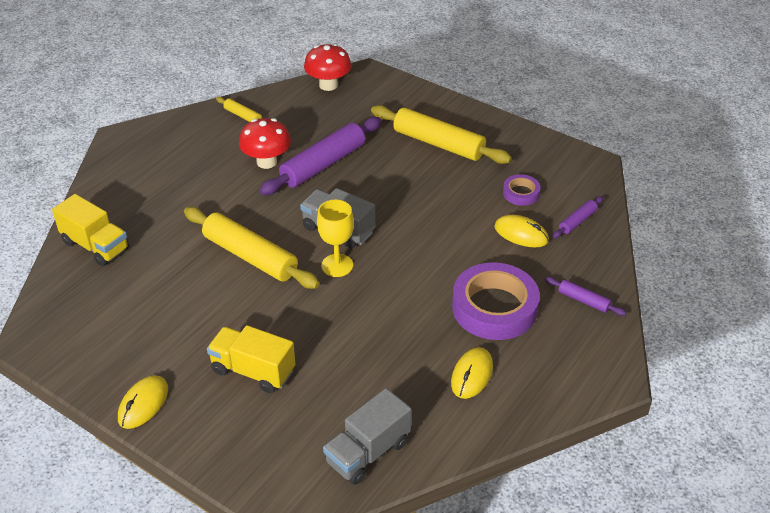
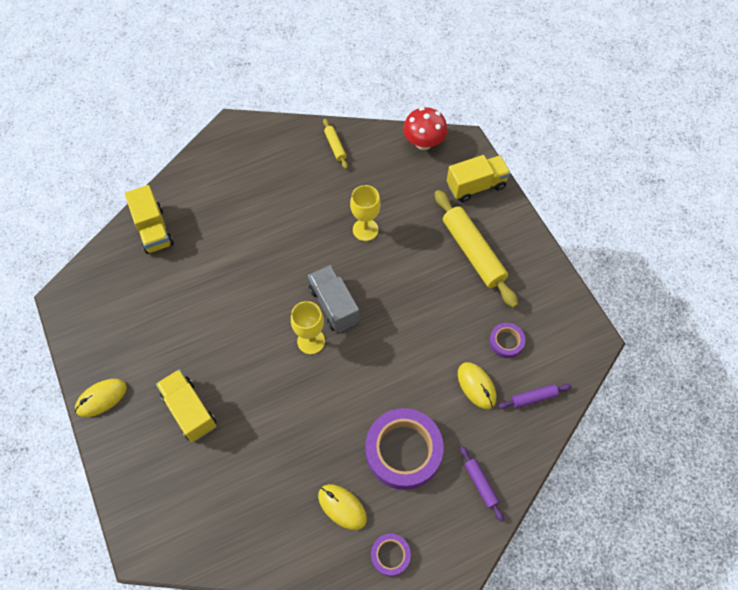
camera: 30 degrees right, 20 degrees up
(250, 256) = (254, 298): yellow rolling pin -> none
(266, 162) = (324, 205): red mushroom -> none
(323, 165) = (365, 230): purple rolling pin -> yellow goblet
(368, 452) = (221, 533): grey truck -> none
(402, 98) = (476, 186): none -> yellow truck
(472, 375) = (342, 507): yellow mouse -> yellow mouse turned 75 degrees clockwise
(547, 389) = (390, 555): none -> purple tape

